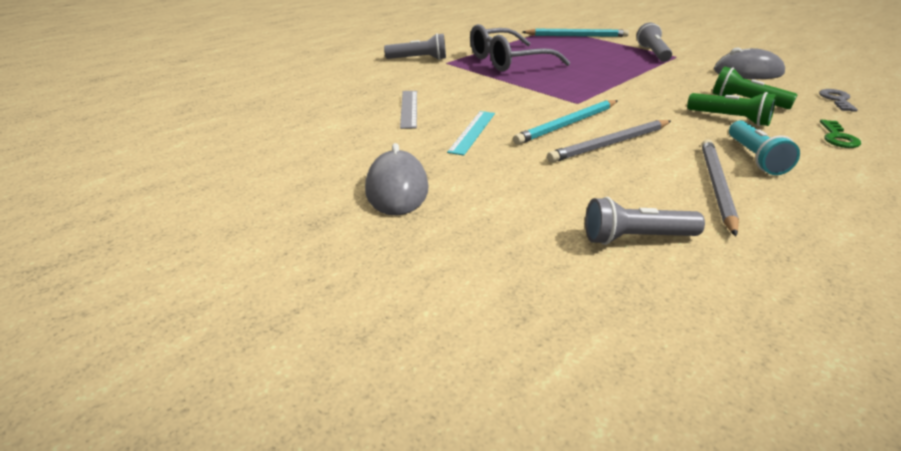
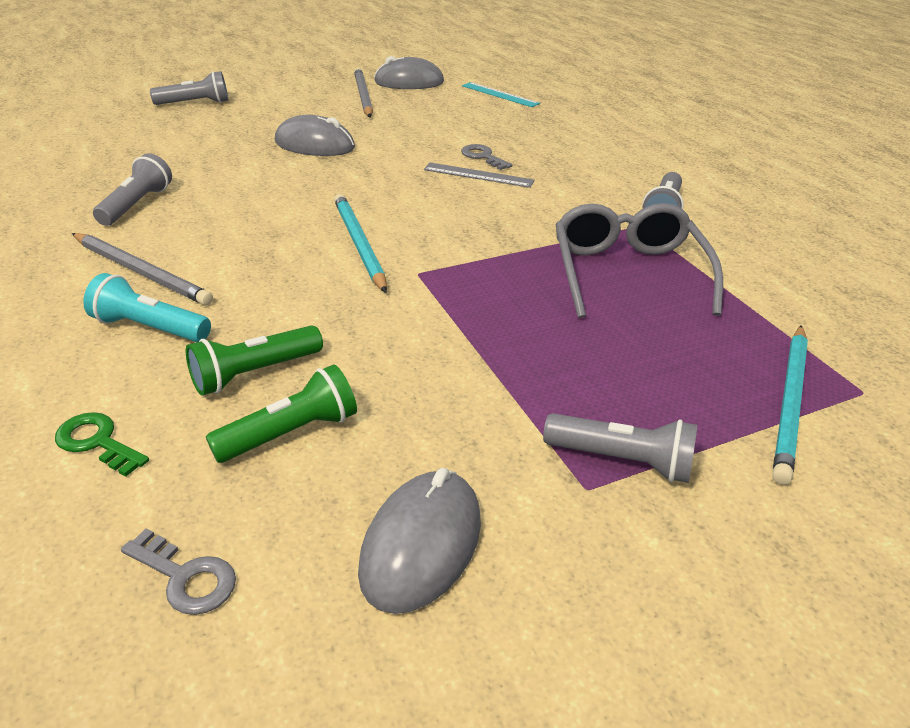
camera: 110 degrees right, 5 degrees up
(134, 185) = (409, 82): none -> grey mouse
(287, 346) = (195, 103): none -> grey flashlight
(368, 112) = (483, 157): none -> grey key
(472, 132) = (390, 192): turquoise ruler -> turquoise ruler (500, 94)
(610, 144) = (287, 252): grey pencil -> grey pencil (363, 96)

